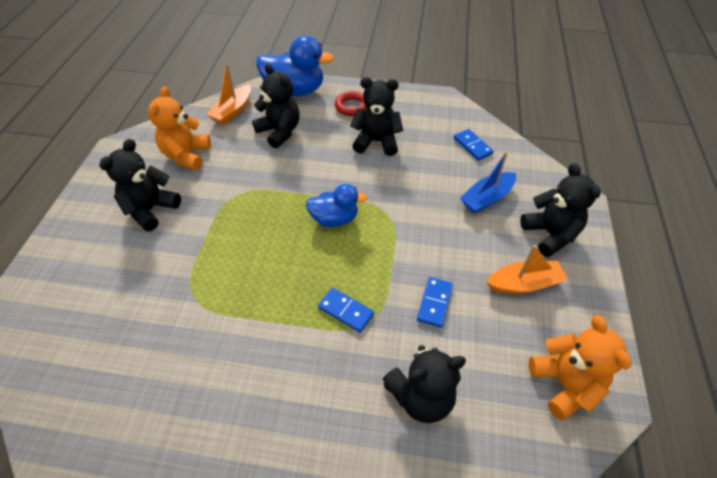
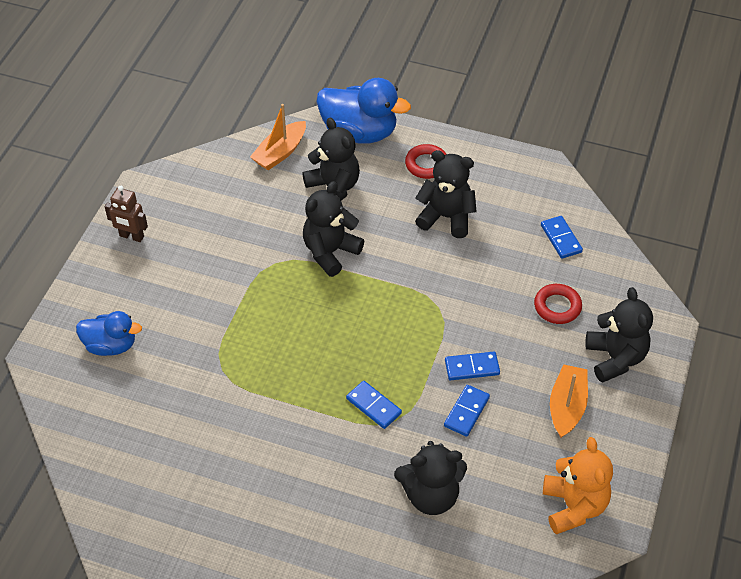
camera: 10 degrees right, 0 degrees up
(105, 189) = (131, 236): none -> brown robot
(151, 210) = (181, 268): black teddy bear -> black teddy bear (330, 252)
(186, 155) = (222, 205): orange teddy bear -> none
(334, 219) = (379, 306): blue duck -> blue duck (111, 345)
(428, 261) = (472, 367): none -> blue domino
(487, 198) = (557, 307): blue boat -> red ring
(524, 284) = (567, 406): orange boat -> orange boat turned 75 degrees counterclockwise

